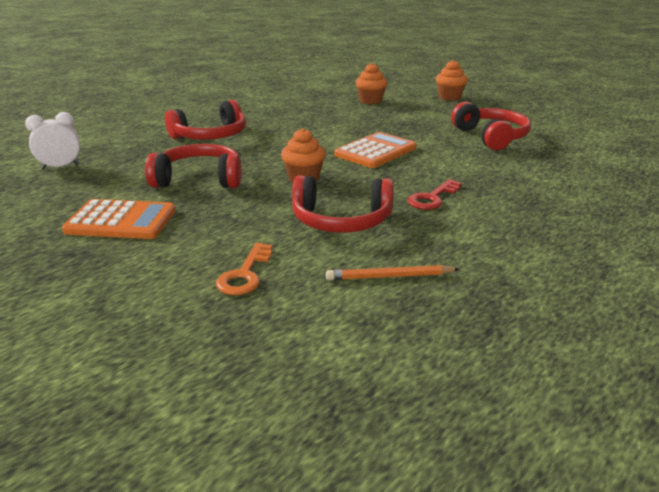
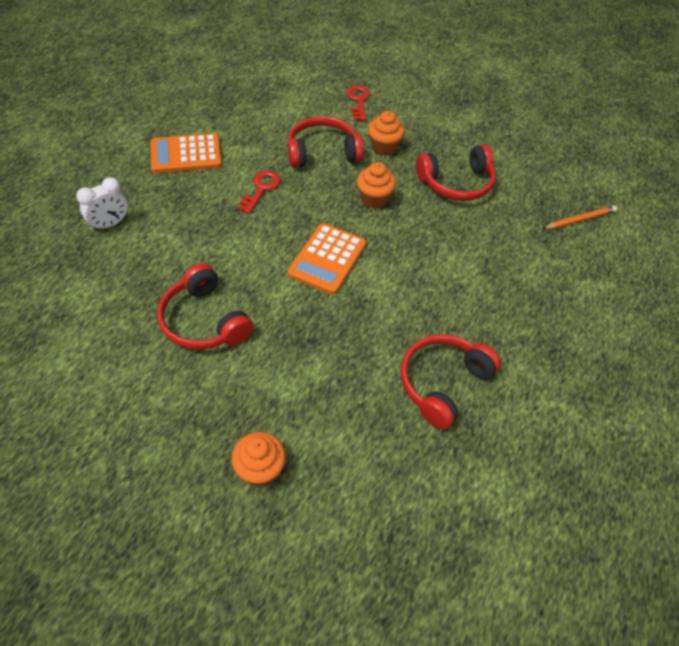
camera: 160 degrees right, 25 degrees up
(60, 167) = (582, 181): white clock -> white clock (110, 224)
(121, 221) = (466, 129): orange calculator -> orange calculator (186, 154)
(211, 136) = (510, 261): red headphones -> red headphones (442, 383)
(245, 274) = (358, 101): orange key -> red key
(370, 101) = (379, 419): orange cupcake -> orange cupcake (384, 147)
(389, 276) = (278, 111): orange pencil -> orange pencil (580, 220)

